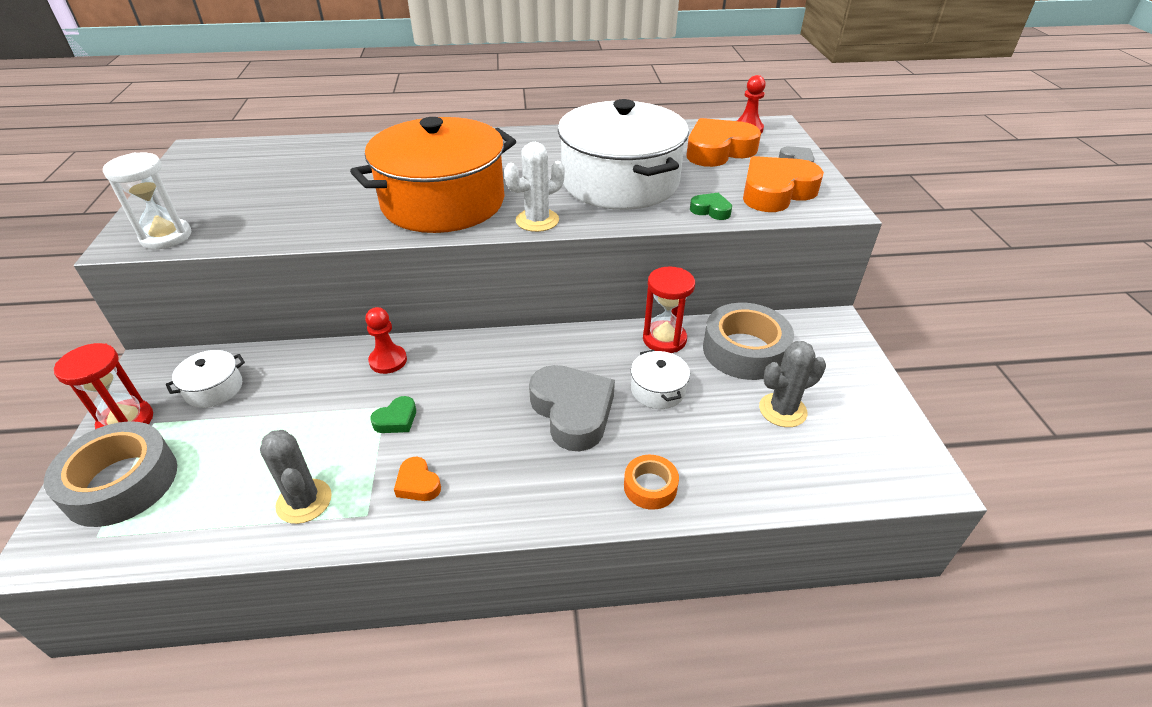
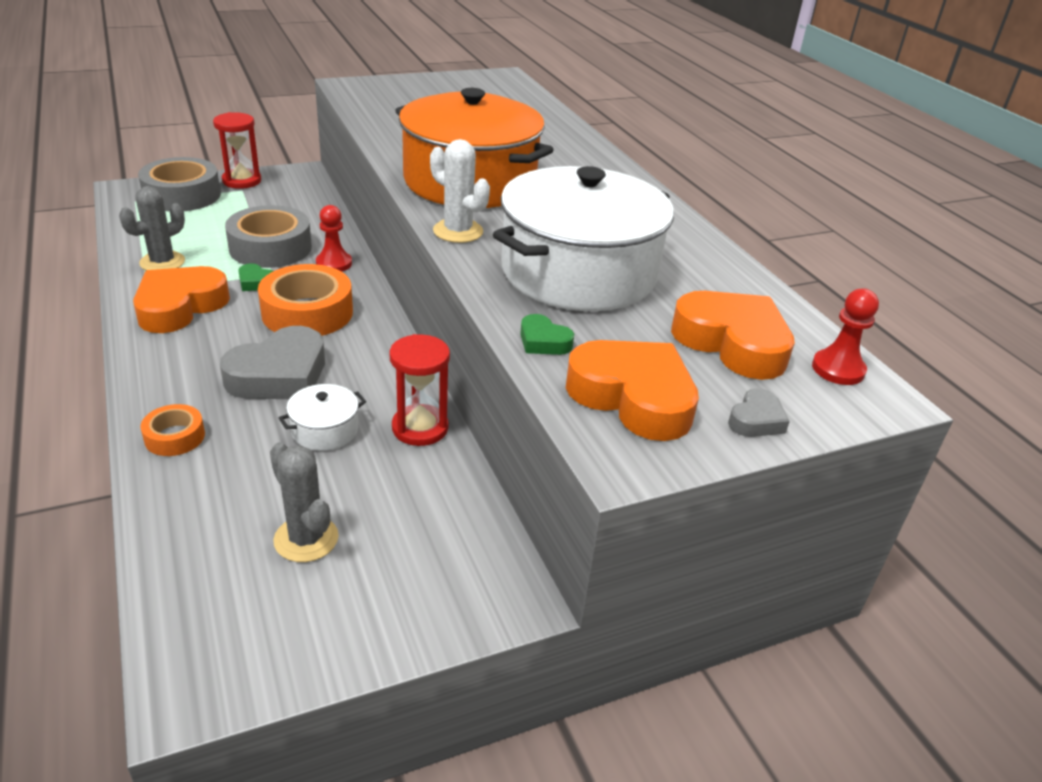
camera: 70 degrees right, 5 degrees down
(166, 237) = (360, 94): white hourglass -> none
(214, 389) = (282, 201): white pot -> none
(418, 484) = (180, 306): orange heart -> orange heart, size x2.15
(473, 386) = (307, 312): none -> orange tape
(711, 210) = (543, 341): green heart -> green heart turned 120 degrees clockwise
(744, 350) = (419, 500): grey tape -> grey tape (270, 248)

